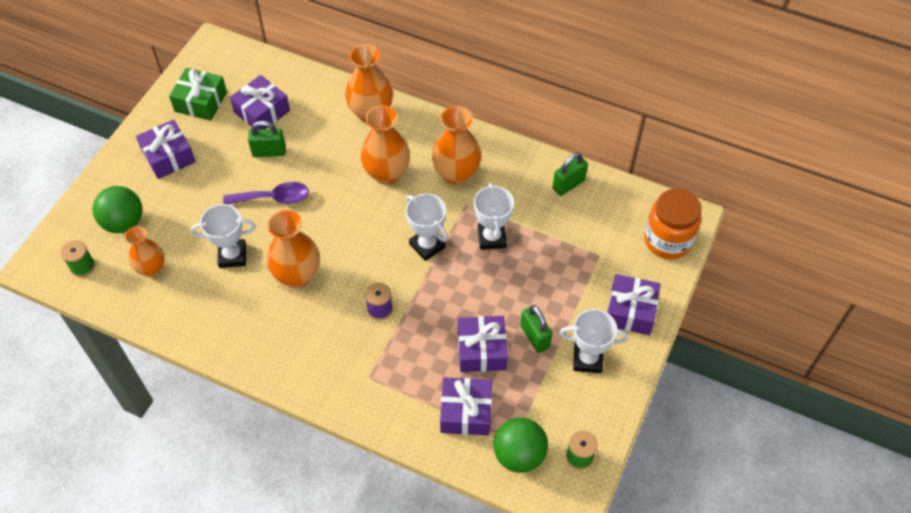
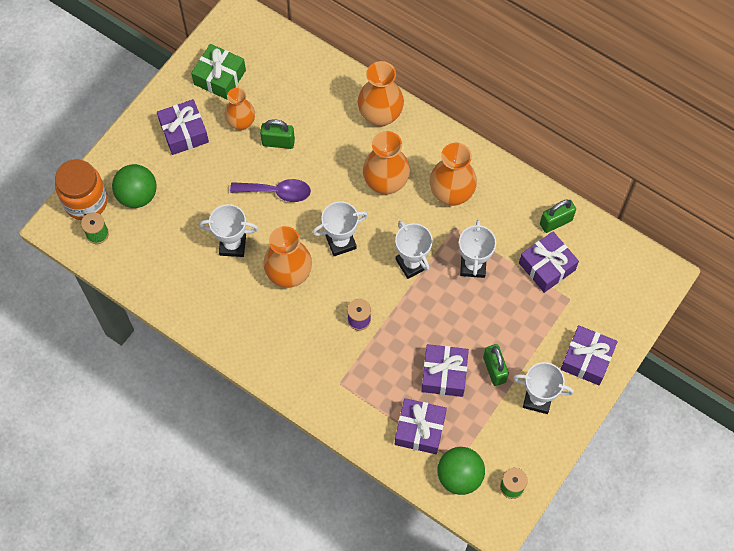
camera: 10 degrees right, 10 degrees up
(151, 268) = (159, 246): orange vase -> orange vase (241, 123)
(262, 111) = (276, 97): purple gift -> purple gift (547, 266)
(348, 236) = (341, 242): none -> white trophy
(667, 240) = (637, 295): orange jar -> orange jar (86, 201)

